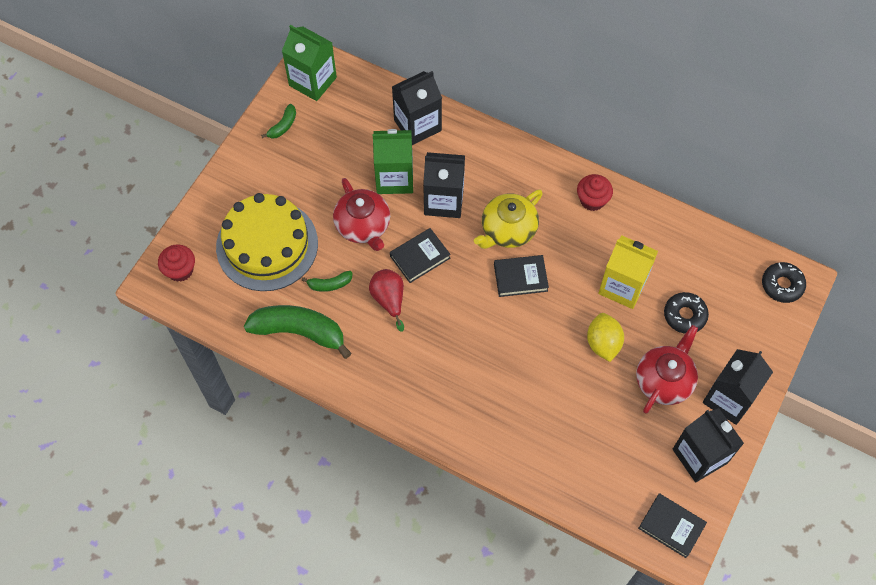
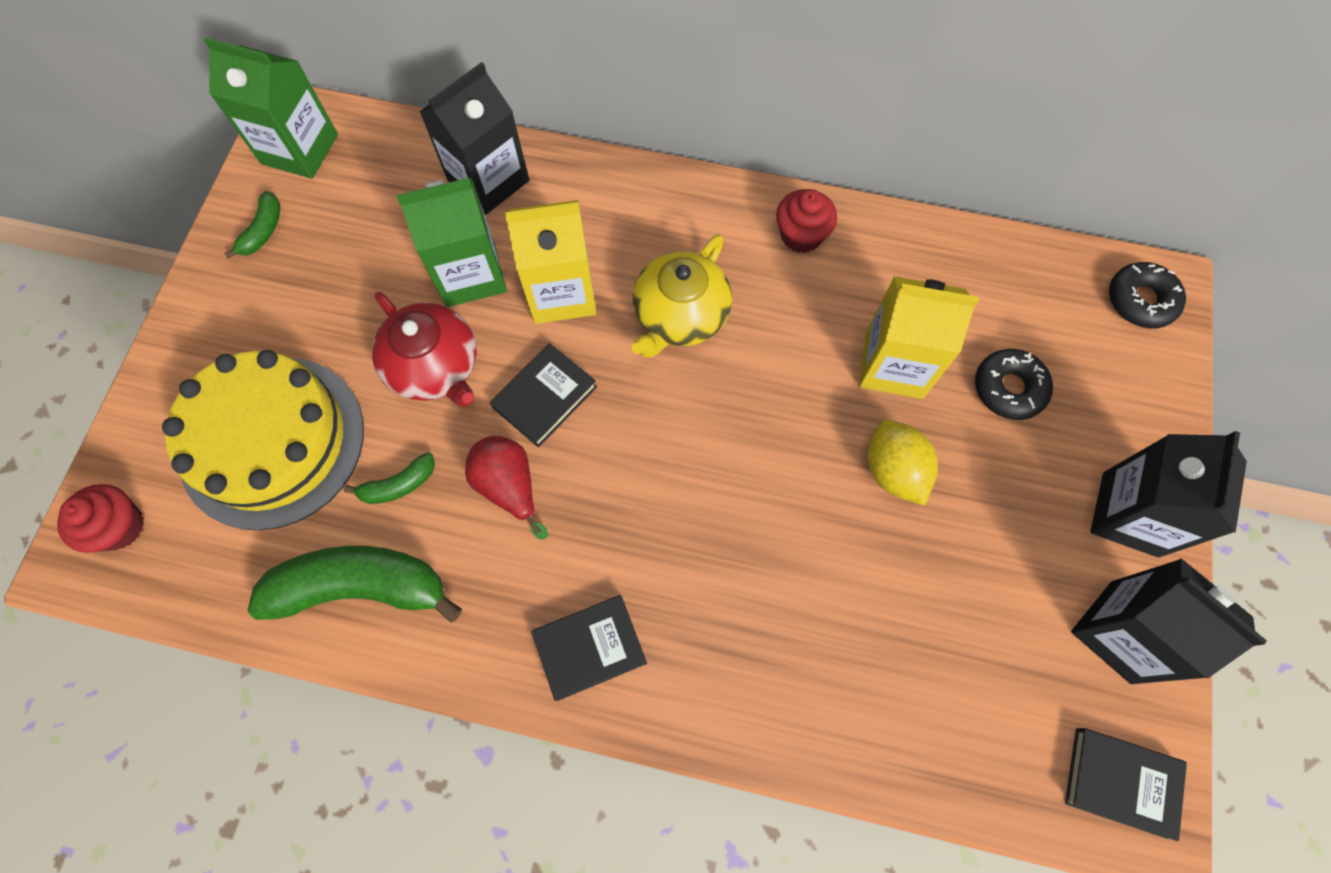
camera: 15 degrees left, 5 degrees up
(444, 201) = (561, 292): black carton -> yellow carton
(520, 277) = (723, 391): black book -> black book (590, 648)
(664, 380) = (1014, 509): red teapot -> none

